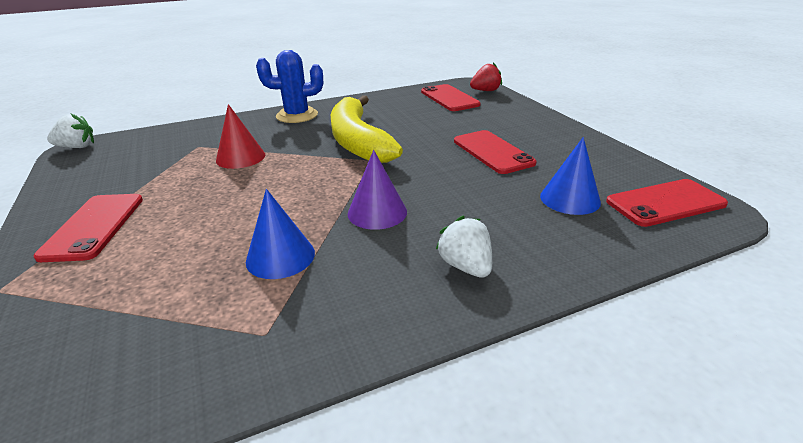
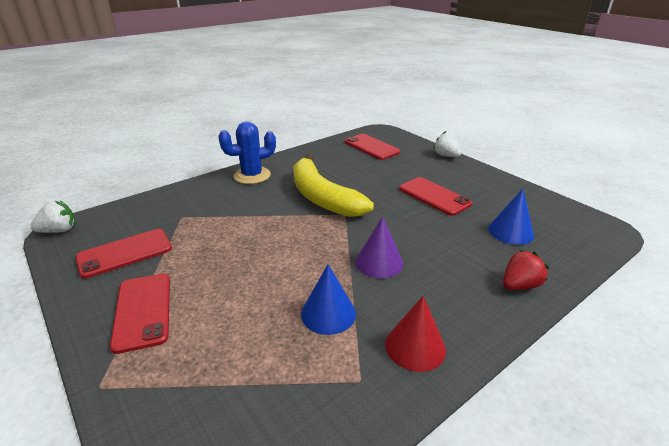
camera: 15 degrees left, 0 degrees up
(240, 157) = (230, 224): red cone -> red cone (415, 346)
(466, 266) = (471, 299): white strawberry -> white strawberry (446, 156)
(485, 91) = (396, 137): red strawberry -> red strawberry (519, 285)
(665, 203) = (574, 227): red phone -> red phone (125, 253)

